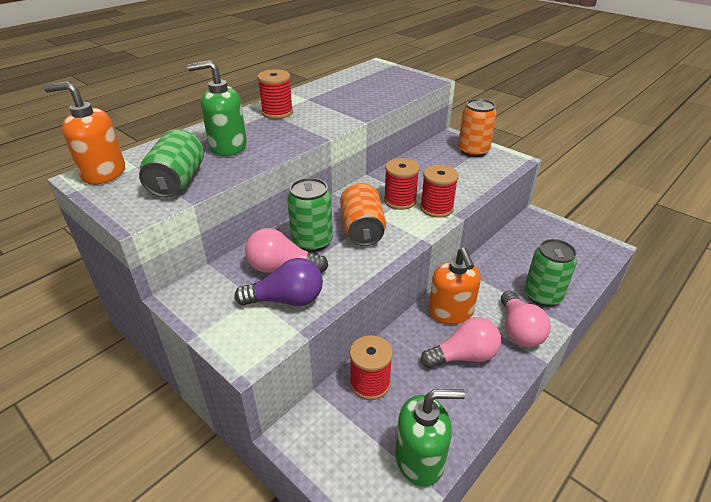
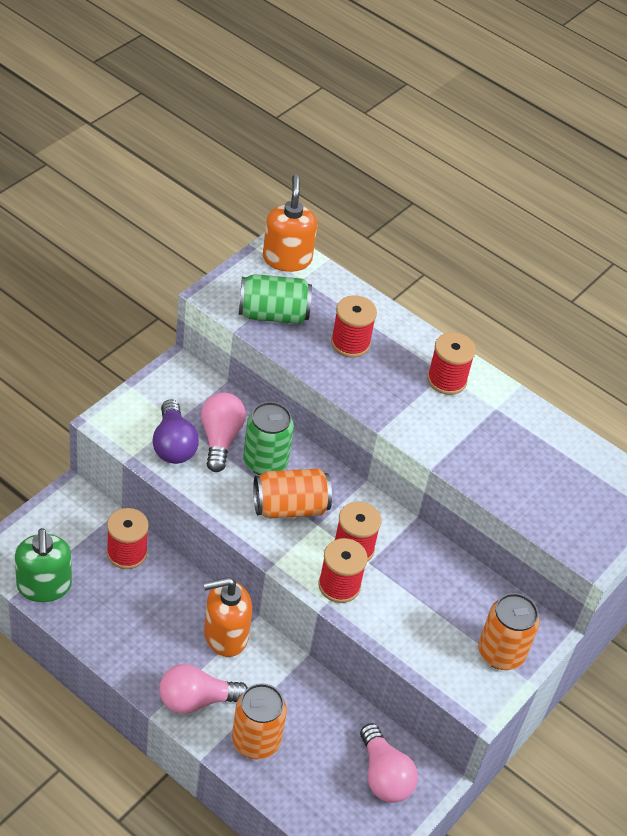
camera: 80 degrees right, 10 degrees up
(228, 146) = (350, 343): green soap dispenser -> red spool
(463, 356) = (159, 638): pink light bulb -> pink light bulb (384, 776)
(542, 296) = (256, 741): green can -> orange can

